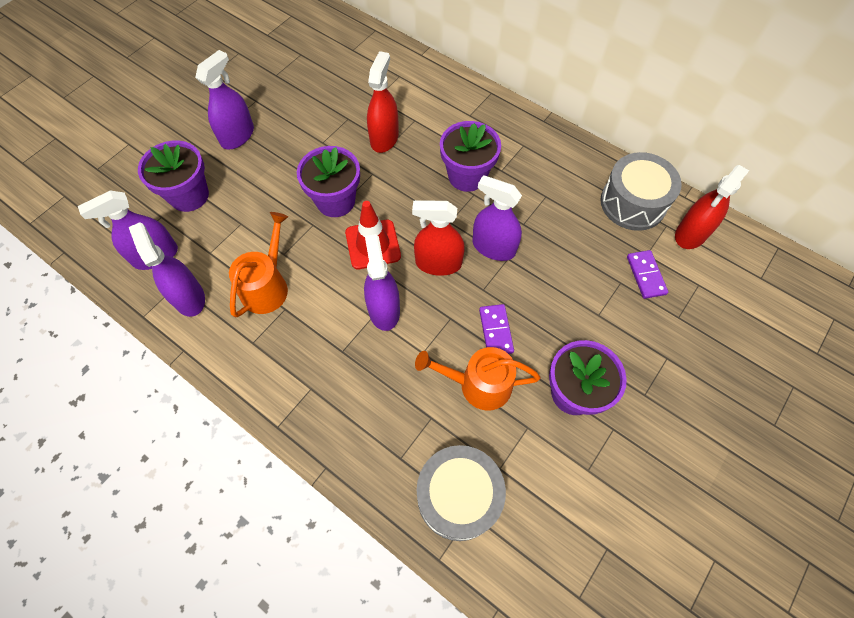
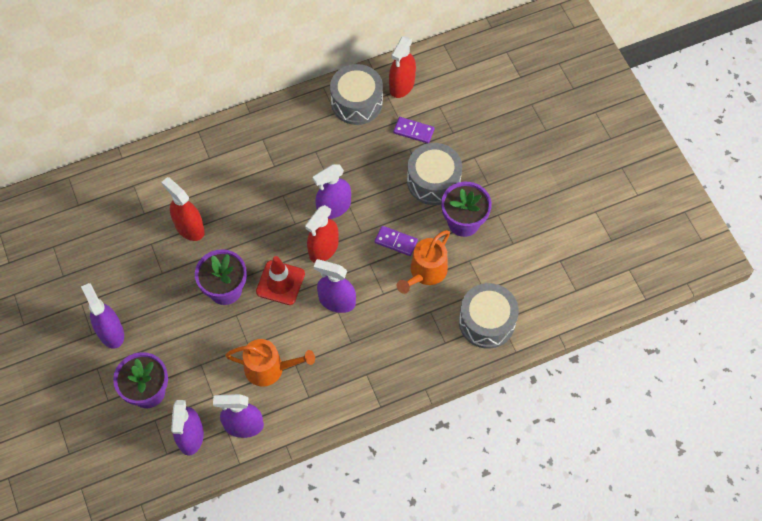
camera: 60 degrees left, 0 degrees up
(267, 286) = (269, 368): orange watering can -> orange watering can turned 135 degrees clockwise
(467, 176) = (264, 191): purple flower pot -> none
(600, 330) = (433, 181): none -> grey drum
(691, 233) = (402, 85): red spray bottle -> red spray bottle turned 45 degrees clockwise

